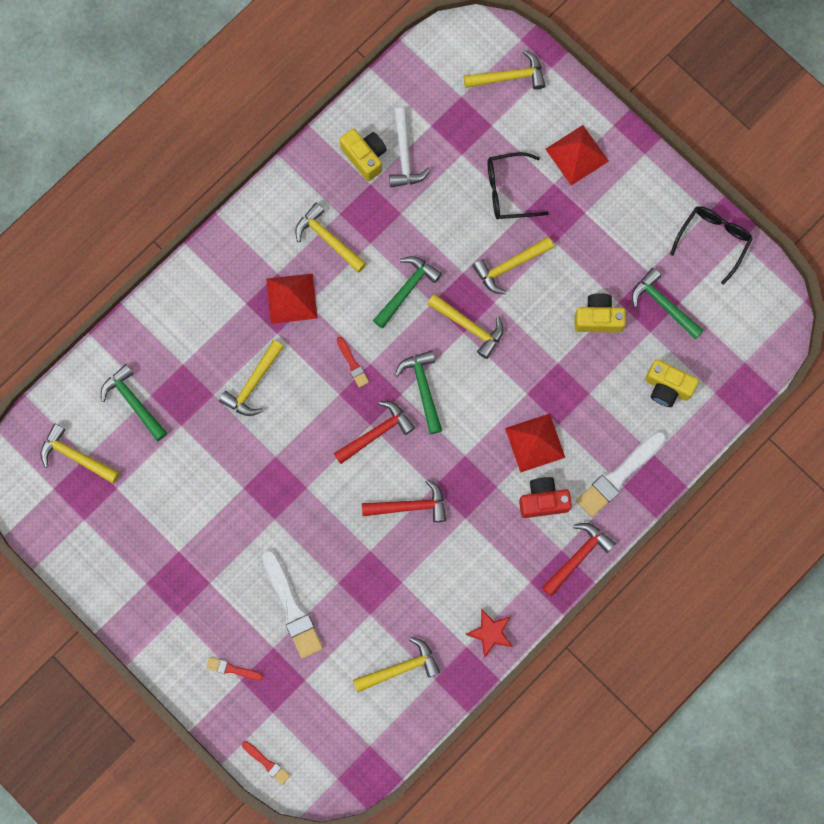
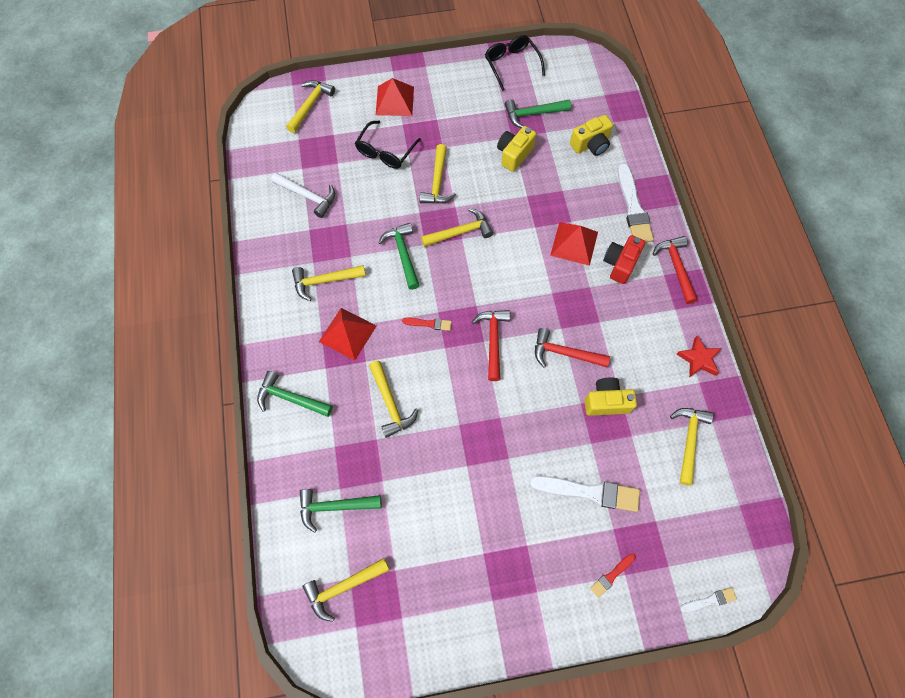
camera: 55 degrees left, 10 degrees down
(267, 763) = (710, 600): red brush -> white brush
(365, 157) = (287, 221): yellow camera -> yellow camera (606, 402)
(409, 506) = (564, 353): red hammer -> red hammer turned 105 degrees counterclockwise
(423, 388) = (483, 289): green hammer -> green hammer (291, 398)

